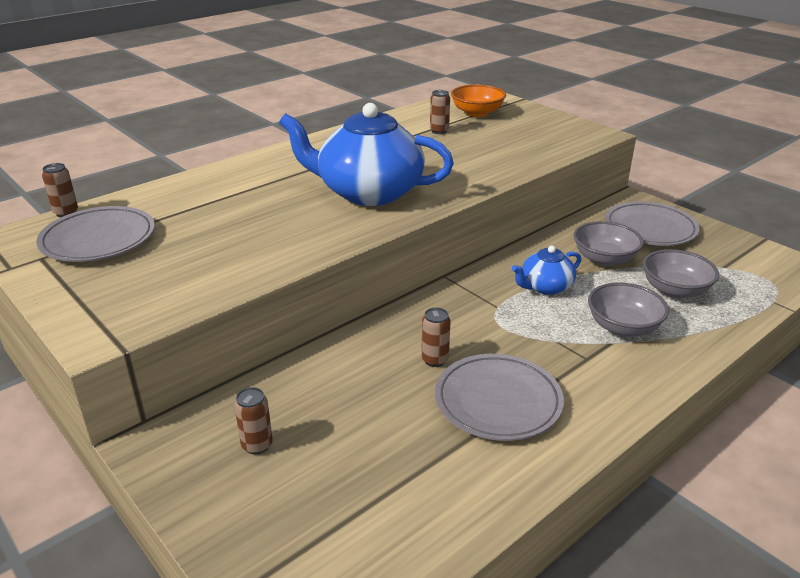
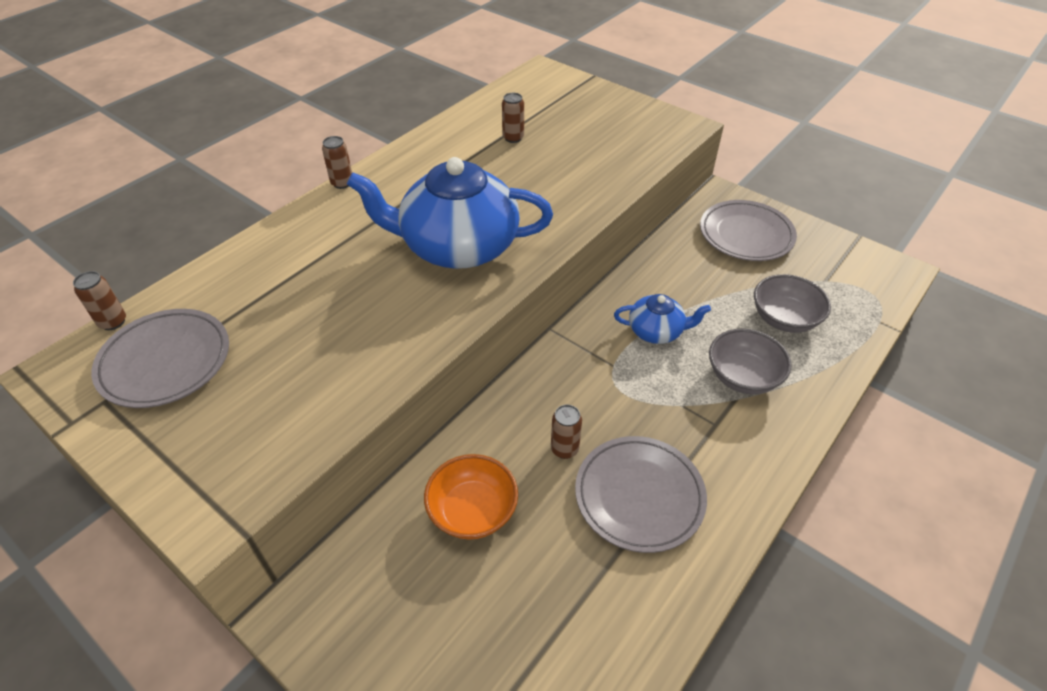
camera: 10 degrees left, 15 degrees up
(257, 445) = (406, 595): brown can -> brown can (342, 183)
(477, 113) = (548, 104): orange bowl -> orange bowl (472, 511)
(545, 287) = (656, 331): blue teapot -> blue teapot turned 135 degrees counterclockwise
(604, 259) = (708, 284): grey bowl -> none

